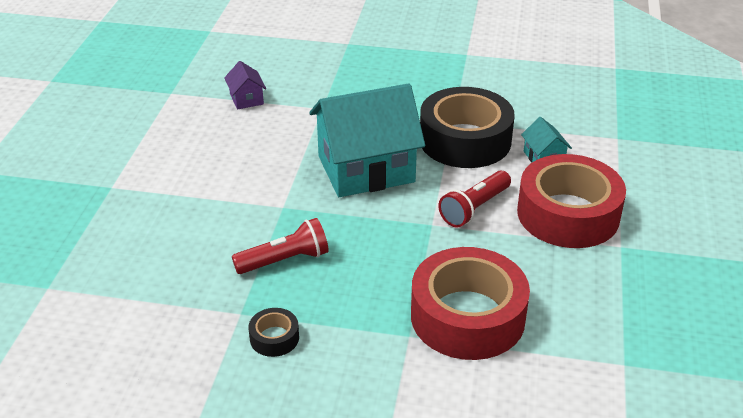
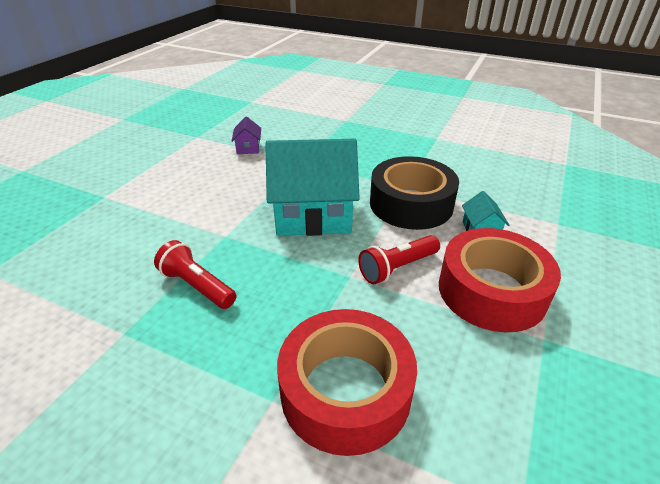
camera: 15 degrees right, 0 degrees up
(274, 338) = (136, 369): black tape -> none
(285, 260) = (197, 286): red flashlight -> red flashlight turned 135 degrees counterclockwise

